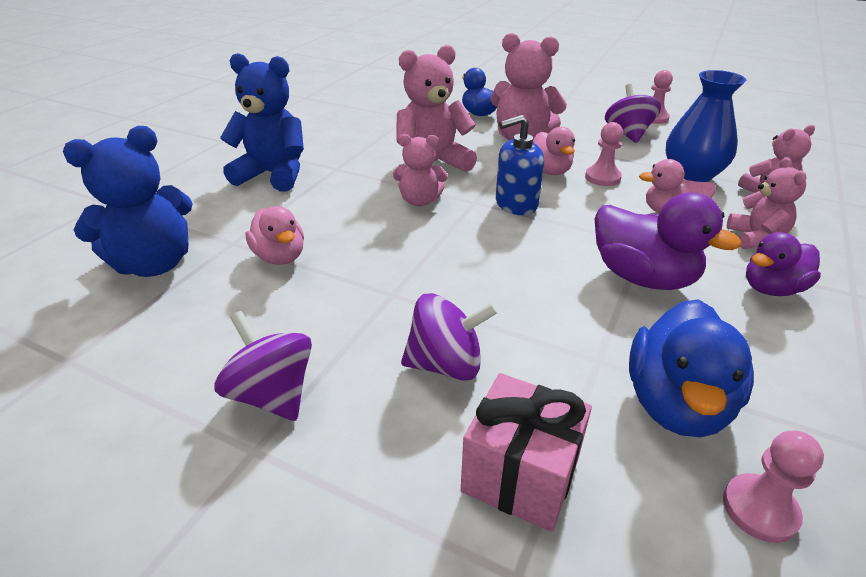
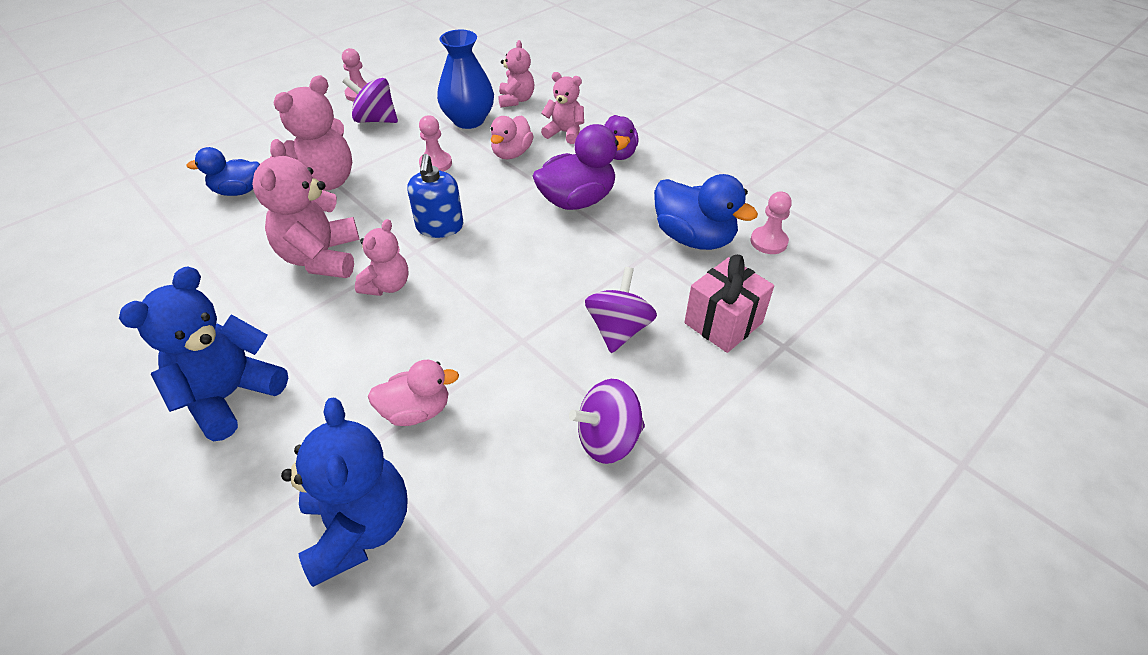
camera: 70 degrees left, 10 degrees up
(549, 171) = (400, 188): pink duck -> none

